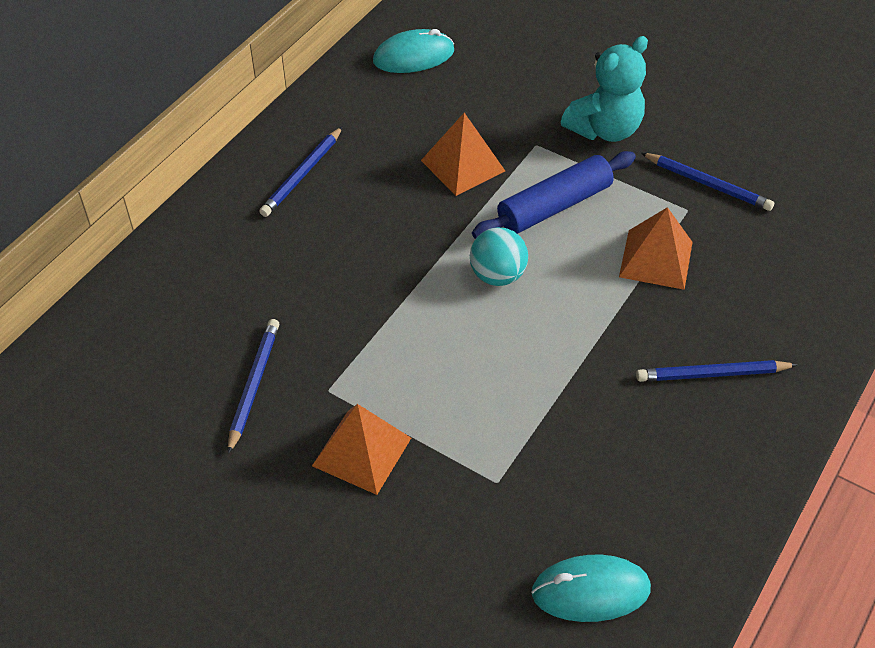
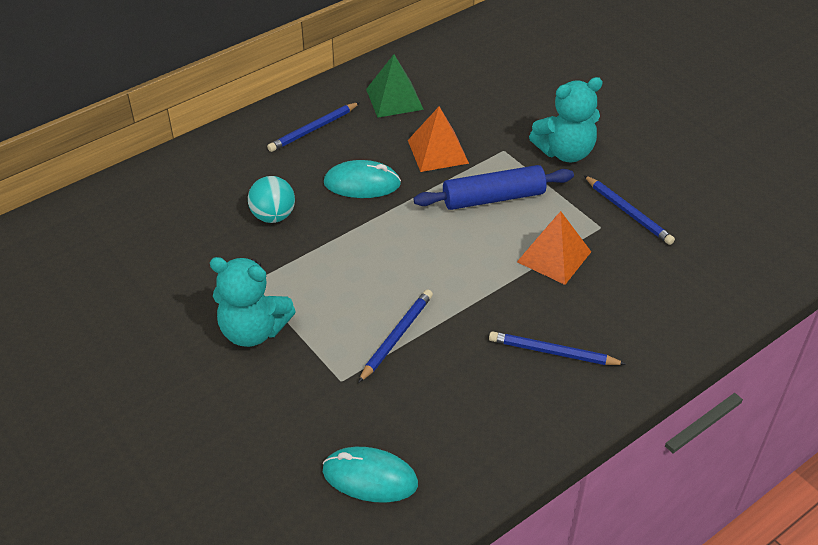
camera: 20 degrees right, 5 degrees down
(254, 385) = (201, 264): blue pencil -> blue pencil (396, 336)
(362, 452) = (253, 331): orange pyramid -> turquoise teddy bear
(379, 112) = (394, 99): none -> green pyramid
(413, 56) = (442, 65): turquoise mouse -> turquoise mouse (362, 183)
(497, 275) = (421, 236): turquoise ball -> turquoise ball (273, 216)

